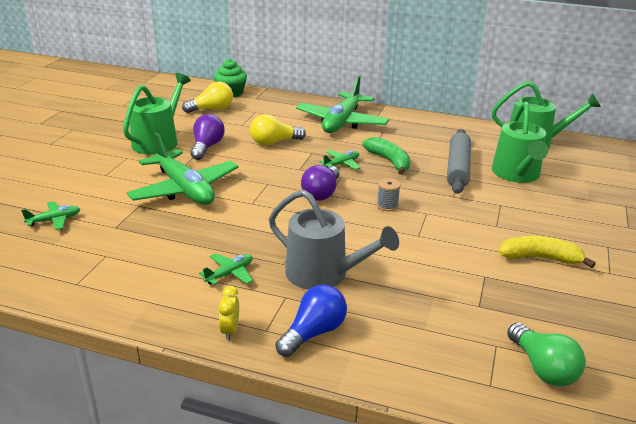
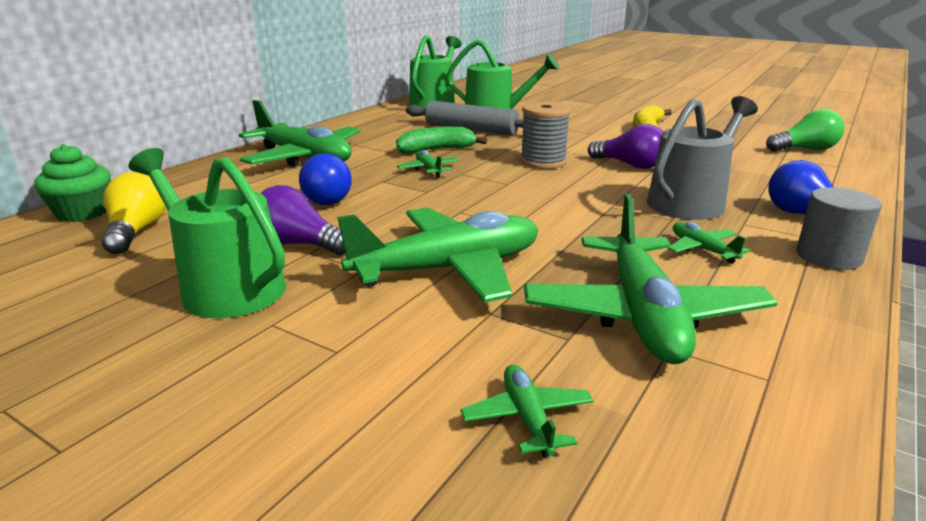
camera: 75 degrees left, 5 degrees down
(138, 248) = (642, 315): none -> green plane
(230, 330) = (828, 256): yellow clock -> grey cylinder
(274, 142) = (329, 198): yellow light bulb -> blue light bulb
(321, 193) = (502, 186): purple light bulb -> purple light bulb (630, 165)
(387, 206) = (543, 162): grey spool -> grey spool, size x1.78

